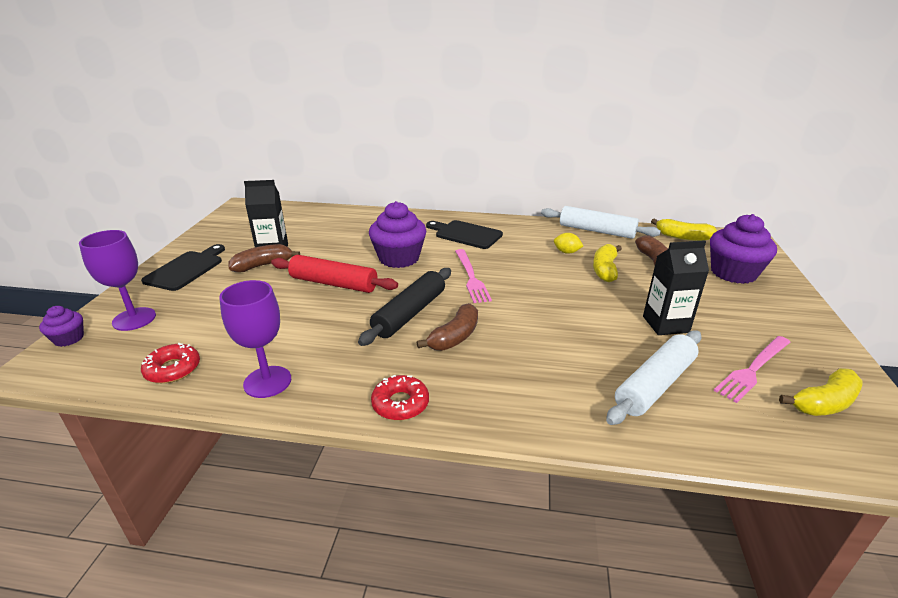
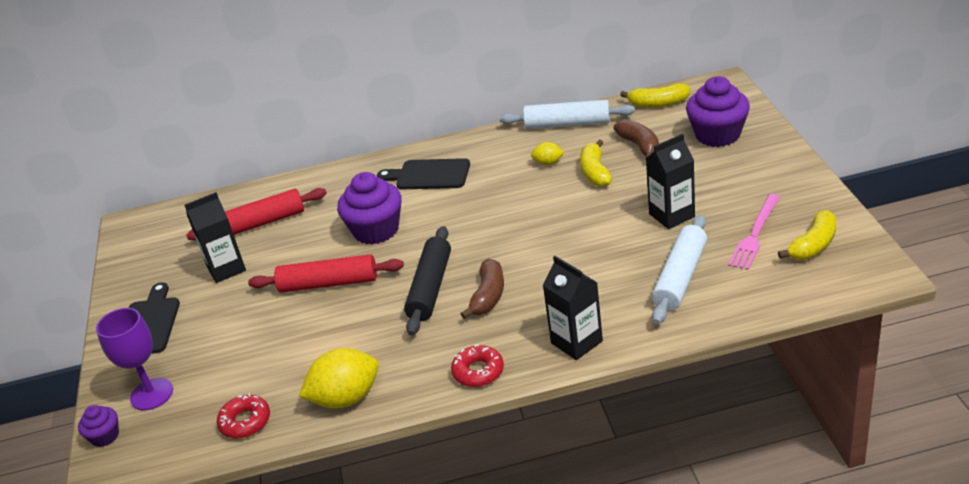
camera: 15 degrees left, 5 degrees up
(263, 265) = (232, 290): brown banana -> none
(267, 382) = (346, 398): purple goblet -> yellow lemon
(322, 230) = (260, 223): none -> red rolling pin
(471, 277) = (466, 227): pink fork -> none
(514, 411) = (576, 342): none -> black carton

